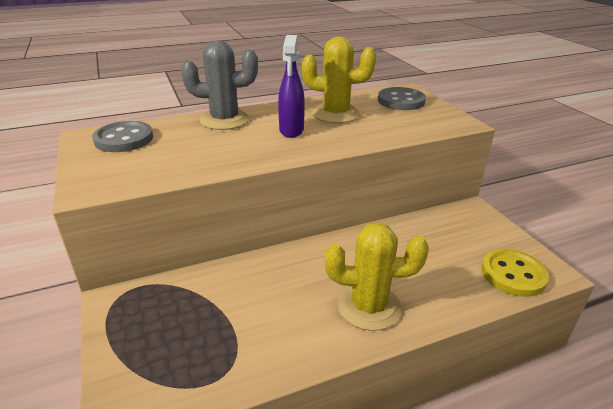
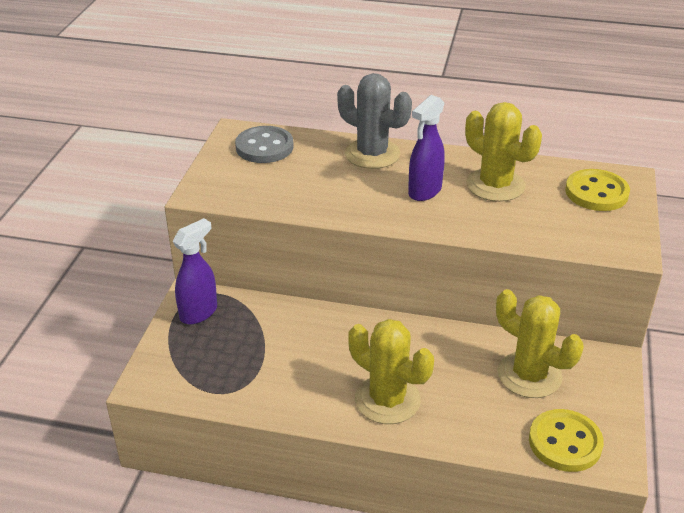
camera: 35 degrees right, 5 degrees up
(132, 312) = (199, 313): none -> purple spray bottle
(401, 101) = (596, 192): grey button -> yellow button
(441, 240) = (529, 375): none -> yellow cactus

